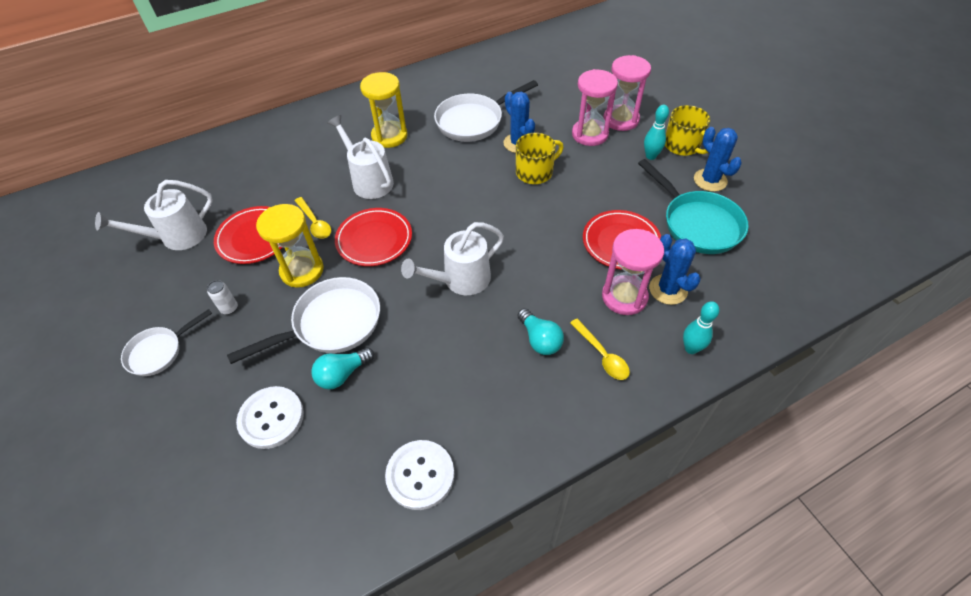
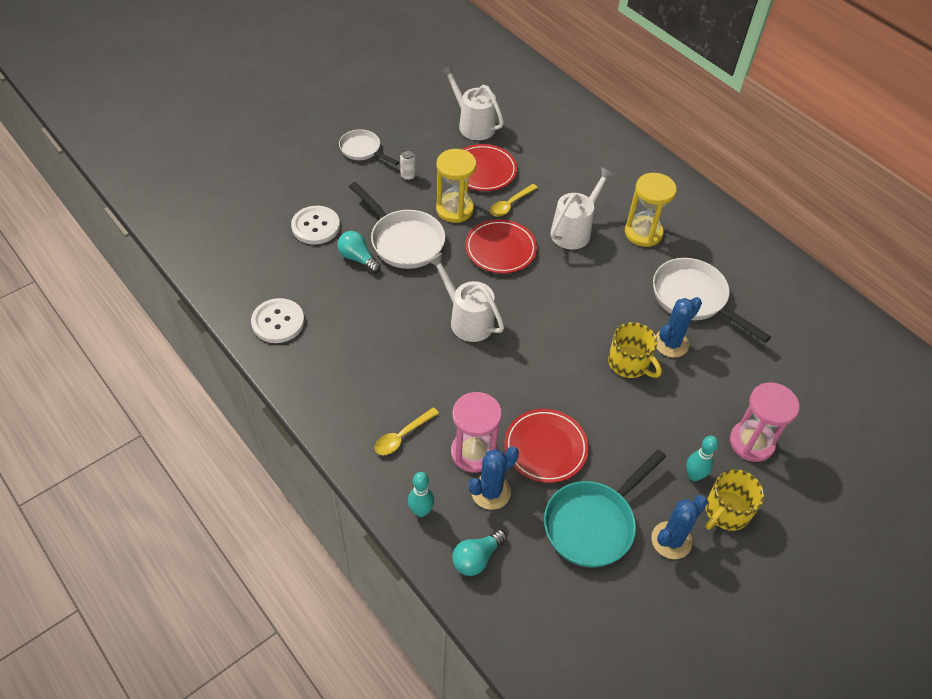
camera: 75 degrees right, 0 degrees up
(540, 339) = (411, 386): turquoise light bulb -> turquoise light bulb (476, 558)
(590, 134) = (711, 411): pink hourglass -> none

